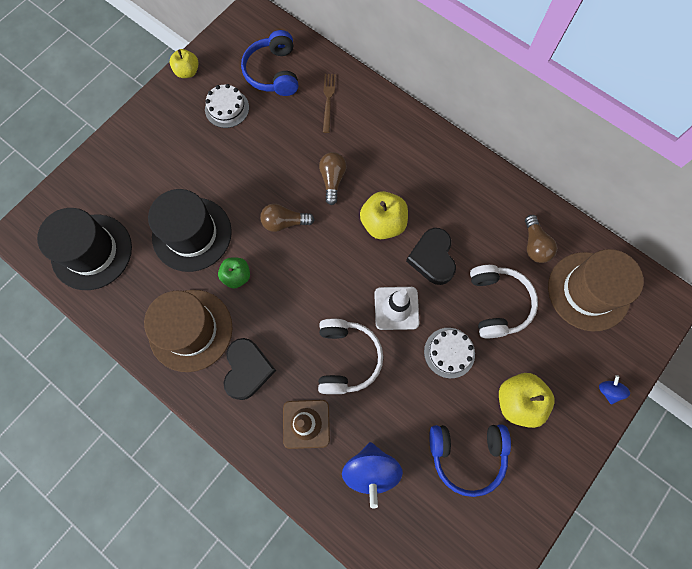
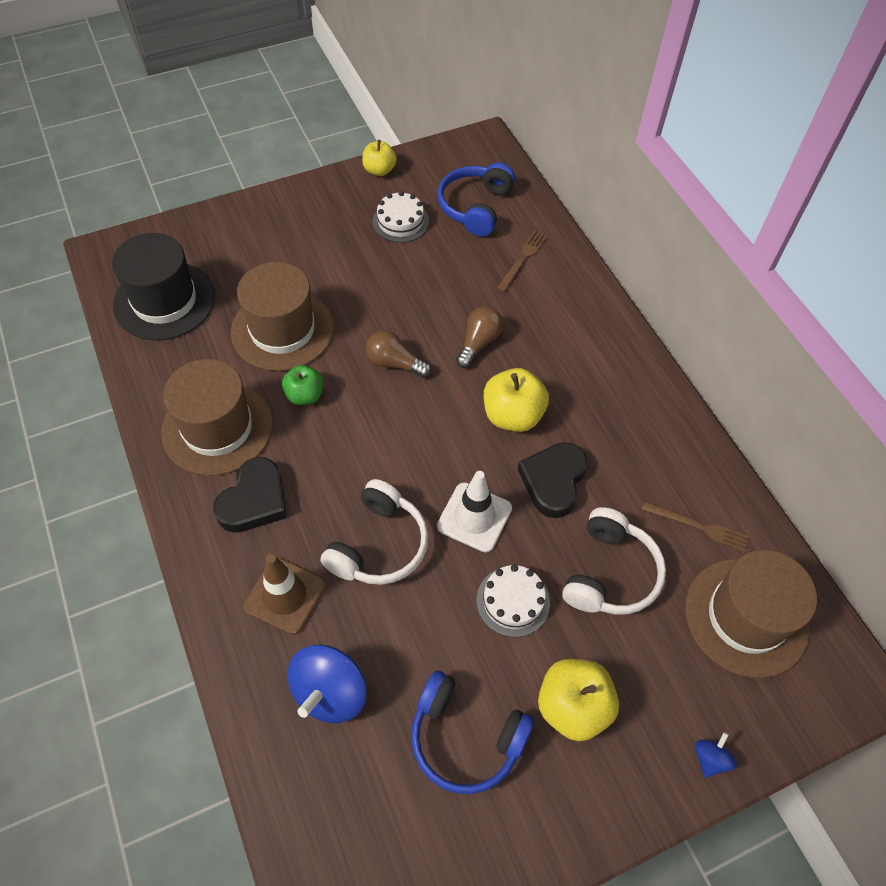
camera: 25 degrees right, 15 degrees down
(192, 234) = (282, 330): black hat -> brown hat
(534, 245) = (698, 526): brown light bulb -> brown fork

